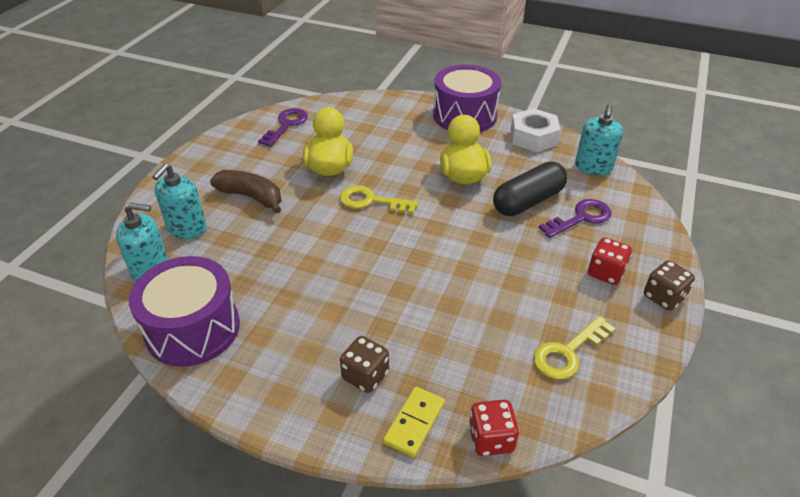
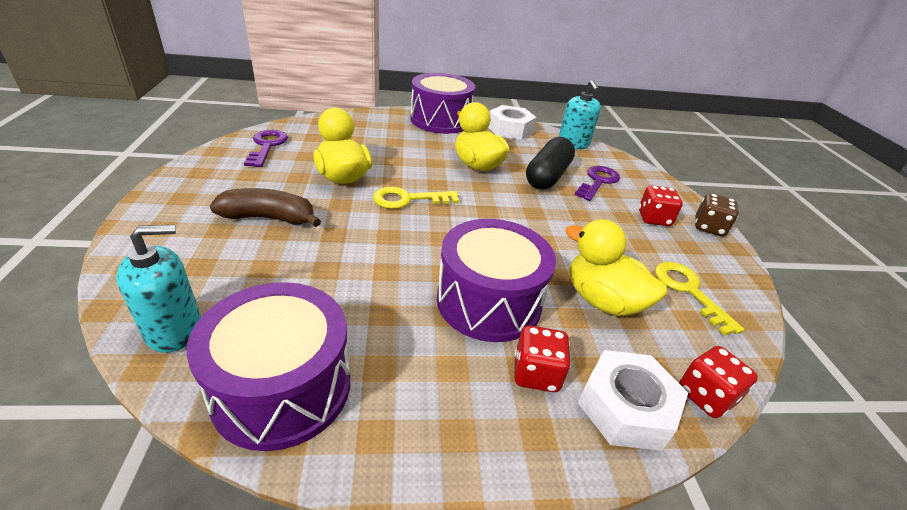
camera: 30 degrees left, 5 degrees down
(187, 228) = (201, 267): turquoise soap dispenser -> none
(365, 376) = (536, 374): brown dice -> red dice
(372, 310) = (488, 301): none -> purple drum
(414, 423) = (626, 408): yellow domino -> white nut
(472, 337) = (602, 301): none -> yellow duck
(568, 353) = (688, 291): yellow key -> yellow key turned 135 degrees clockwise

